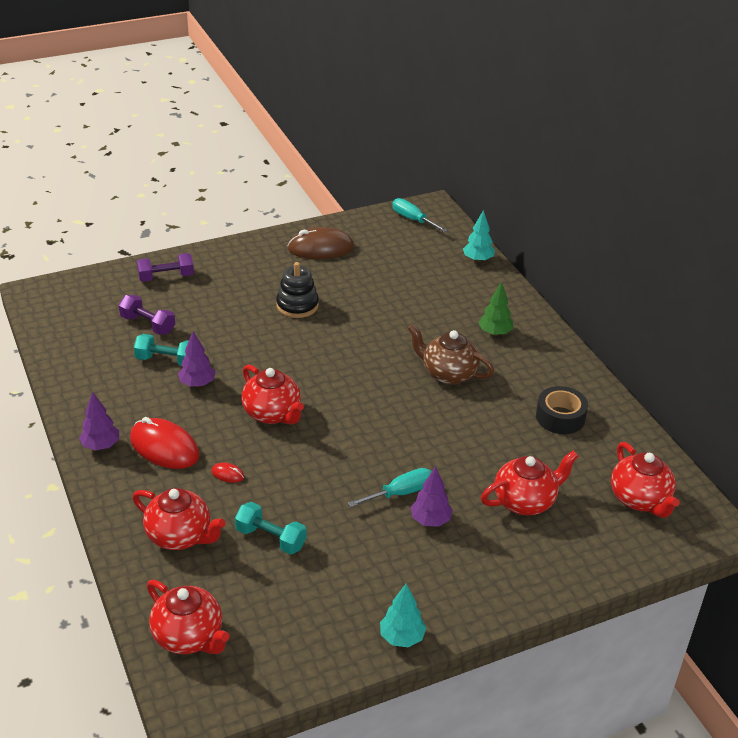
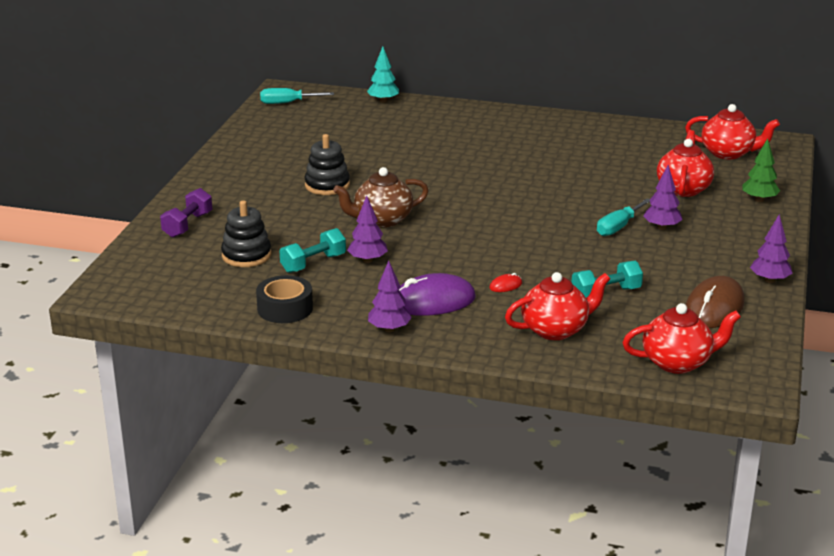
camera: 50 degrees left, 10 degrees down
(148, 325) = (246, 255): purple dumbbell -> black stacking toy
(164, 447) = (432, 301): red mouse -> purple mouse
(272, 414) = (455, 243): red teapot -> none
(320, 248) = (262, 149): brown mouse -> brown mouse (714, 308)
(401, 493) = (618, 227): turquoise screwdriver -> turquoise screwdriver turned 150 degrees counterclockwise
(402, 637) = (769, 280): turquoise tree -> purple tree
(448, 374) = (506, 162): brown teapot -> brown teapot (382, 220)
(494, 333) = (483, 129): green tree -> green tree (759, 200)
(560, 417) = (611, 144): black tape -> black tape (285, 308)

